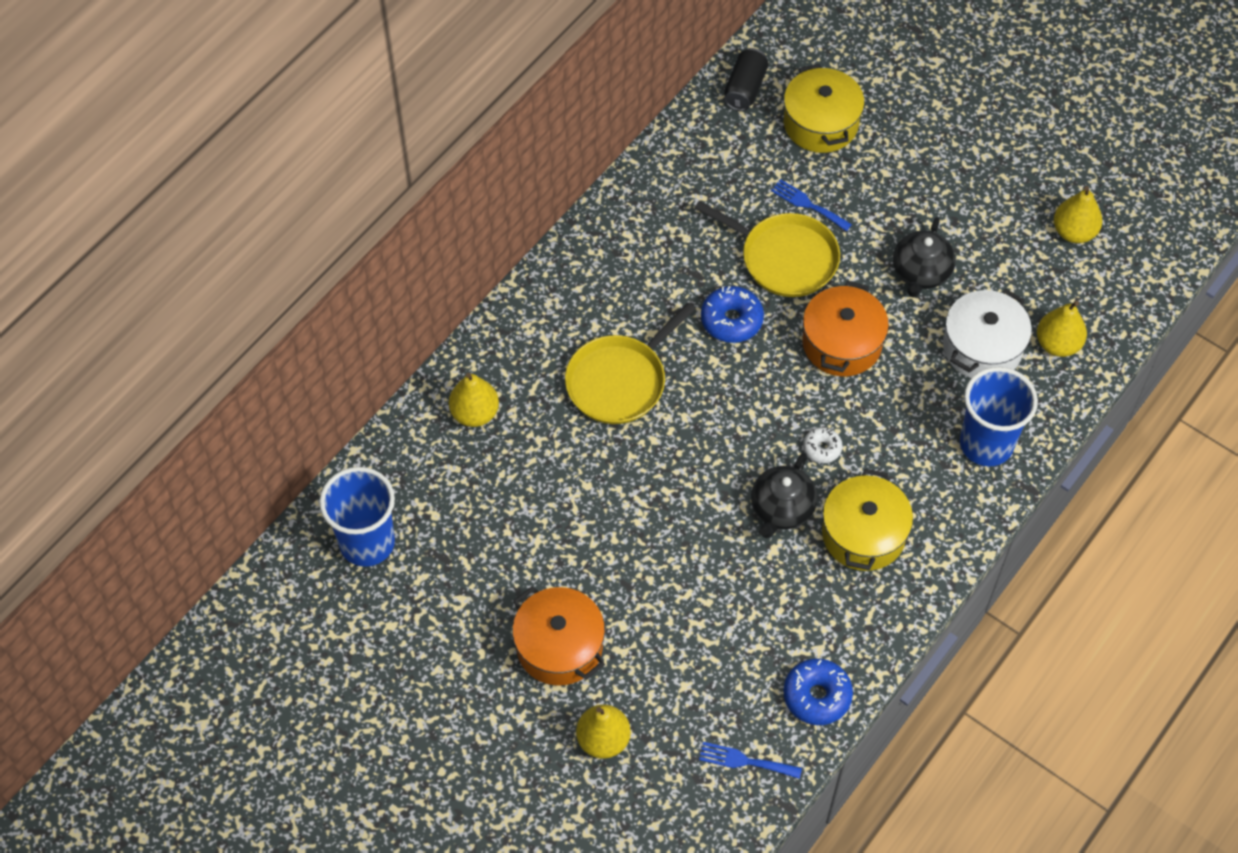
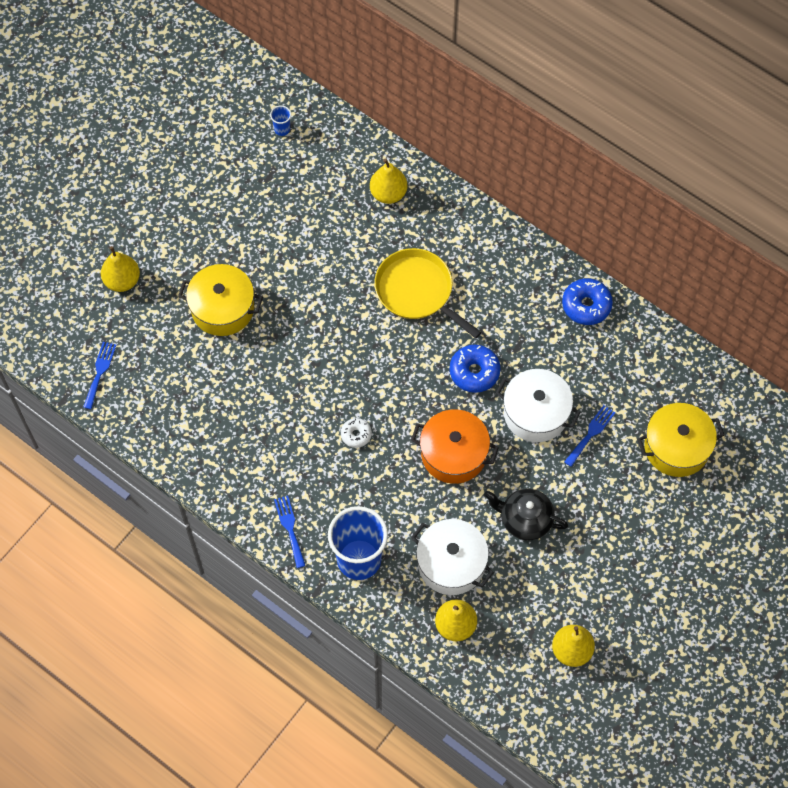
camera: 90 degrees right, 5 degrees up
(367, 543) = (282, 129): blue cup -> blue cup, size x0.40
(559, 646) = (195, 252): orange pot -> none
(745, 89) = (709, 388): black can -> none
(781, 509) = (303, 403): black teapot -> none
(784, 258) = (536, 413): yellow pan -> white pot
(817, 696) = (147, 422): blue donut -> blue donut (586, 305)
(863, 534) = (279, 461): yellow pot -> yellow pot (222, 308)
(952, 520) = (290, 528): none -> blue fork

